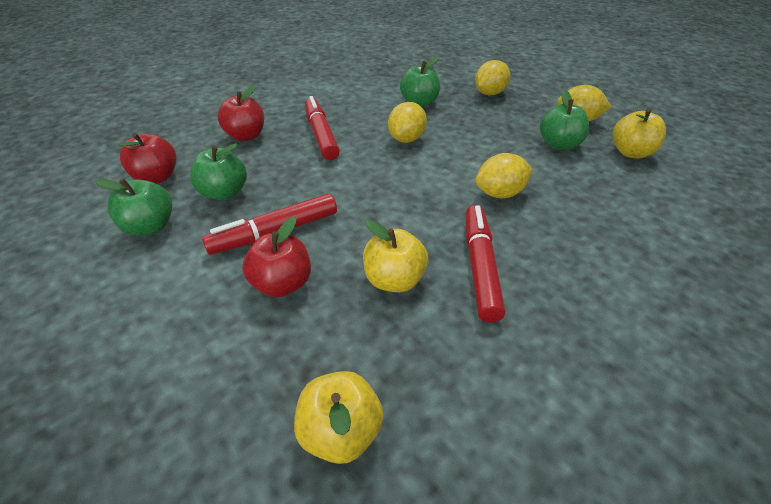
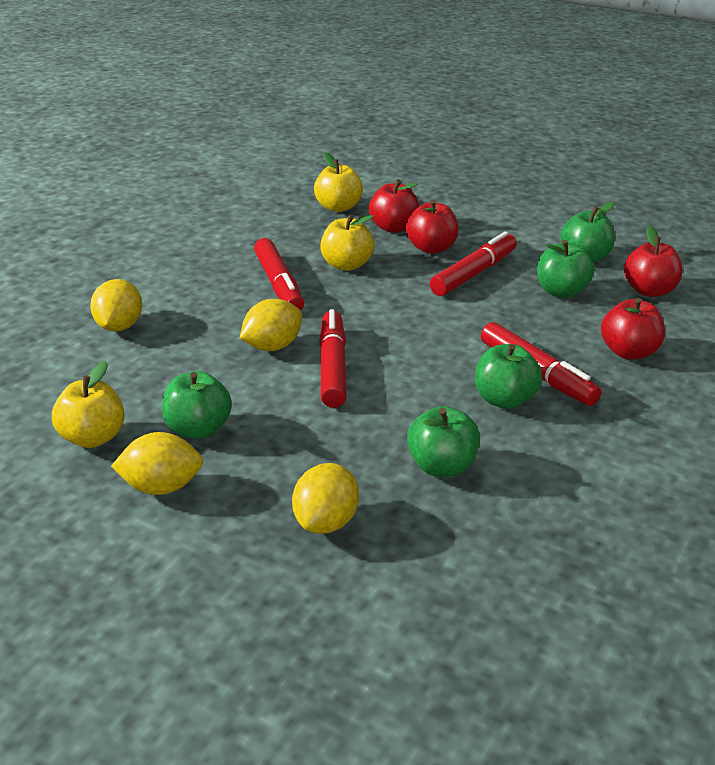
camera: 160 degrees right, 10 degrees down
(295, 342) = (393, 227): none -> red apple
(357, 125) = (504, 399): none -> green apple
(406, 139) = (418, 392): yellow lemon -> yellow lemon (119, 326)
(457, 167) = (332, 367): none -> red marker

